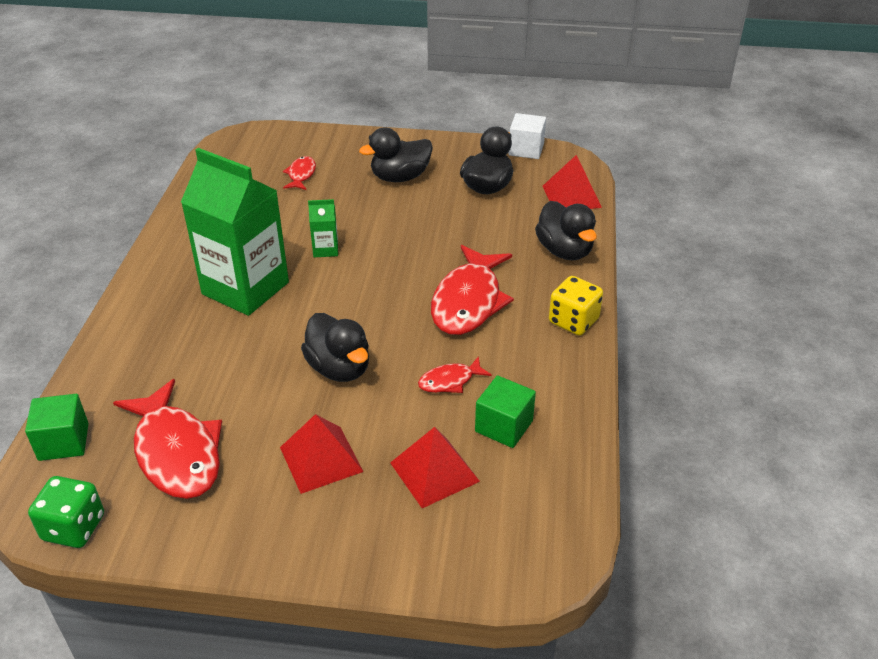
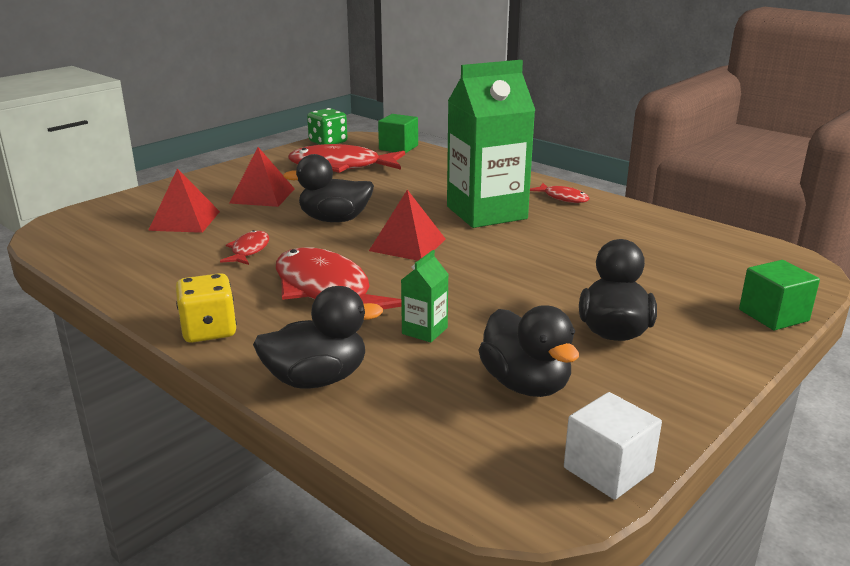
camera: 125 degrees right, 15 degrees down
(301, 175) = (674, 277): red fish -> red fish (563, 198)
(325, 249) = (504, 253): green carton -> green carton (424, 331)
(504, 426) = (170, 253): green cube -> green cube (773, 315)
(564, 251) = (317, 379): black duck -> black duck turned 150 degrees clockwise
(571, 196) = (423, 447): red pyramid -> red pyramid (408, 245)

